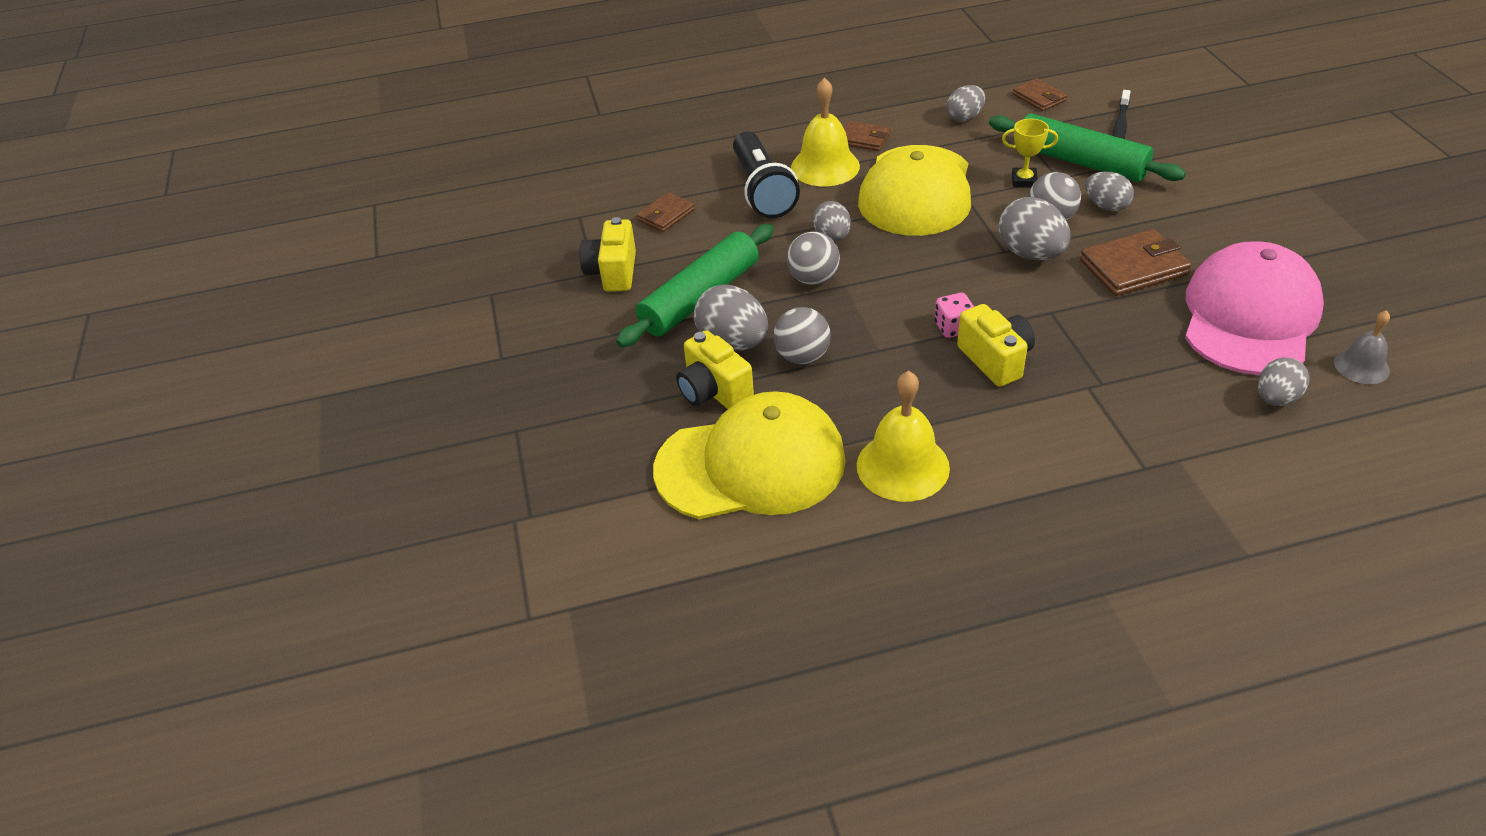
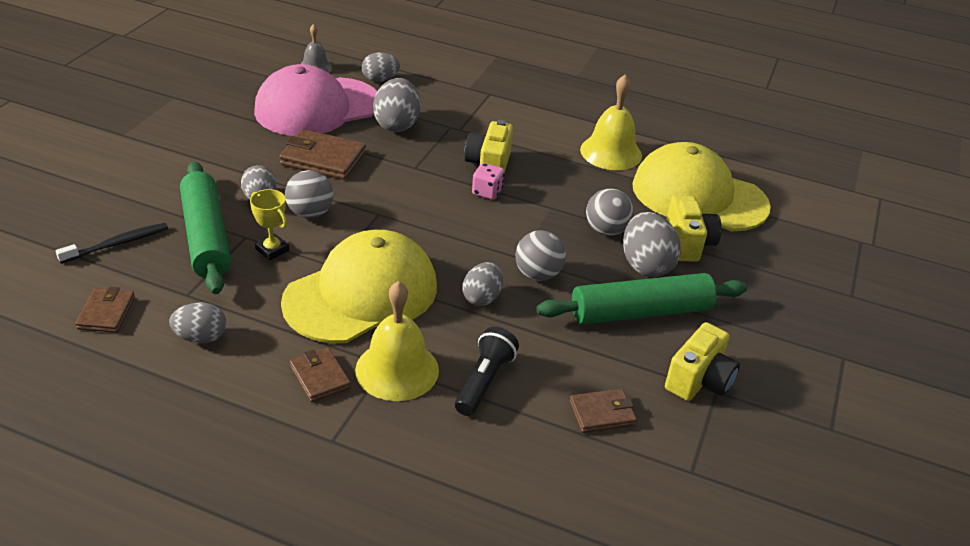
camera: 150 degrees left, 5 degrees down
(762, 190) = (484, 381): black flashlight -> black flashlight, size x0.66
(1030, 254) = (366, 201): grey egg -> grey egg (397, 124)

